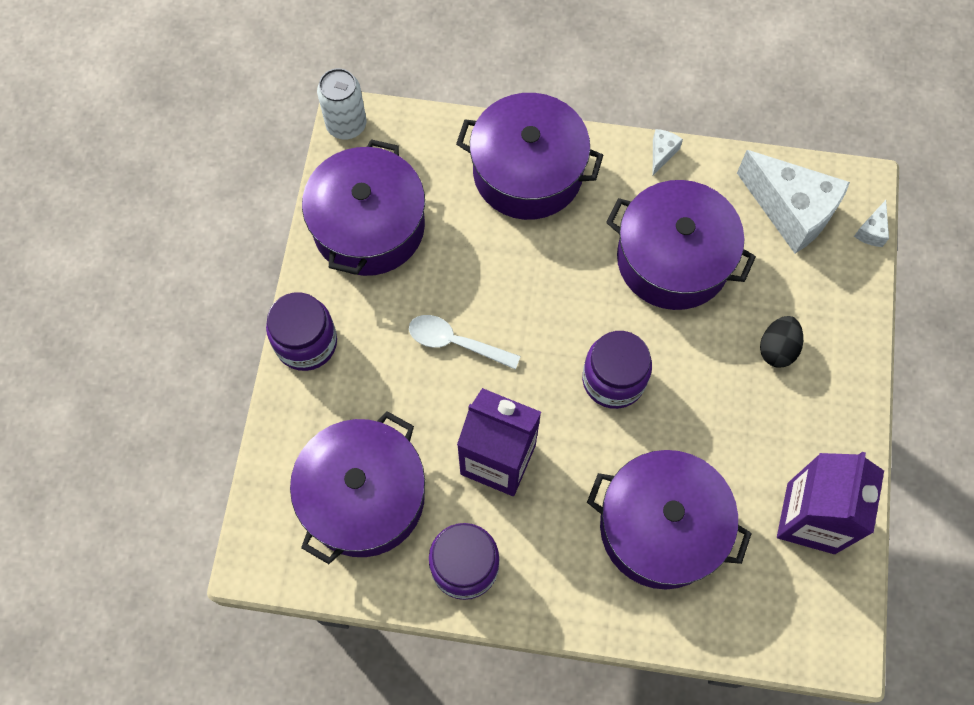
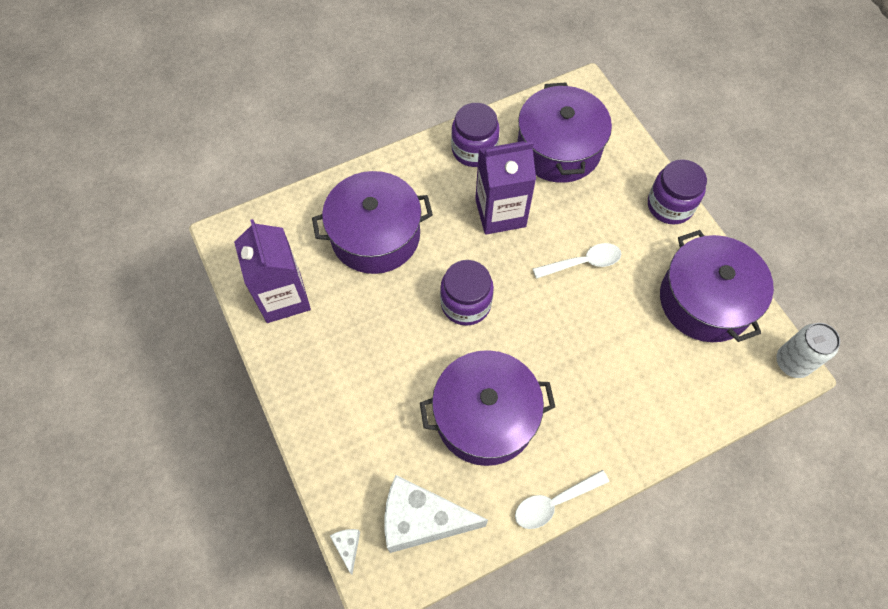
camera: 145 degrees right, 5 degrees down
(528, 172) = (638, 415): purple pot -> none
(662, 153) = (554, 502): white cheese -> white spoon
(777, 349) = (368, 397): black egg -> none

